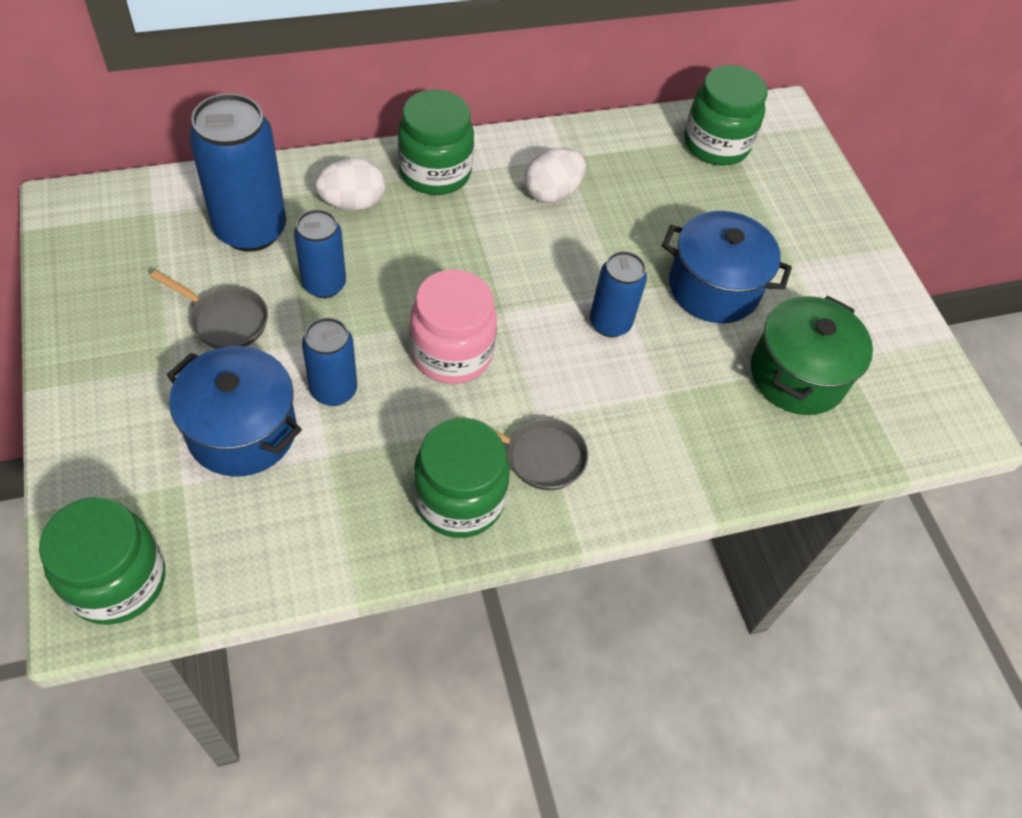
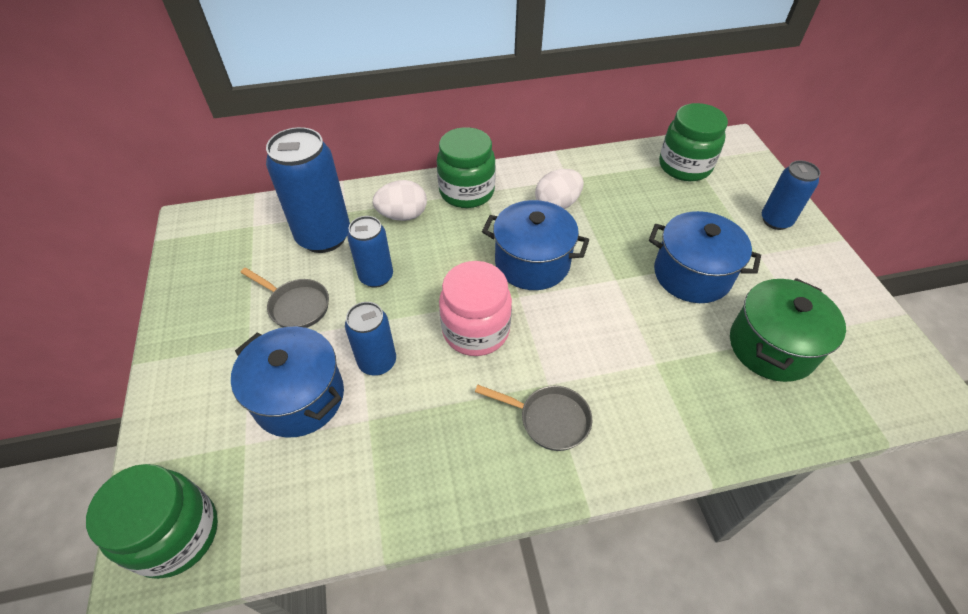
camera: 10 degrees right, 5 degrees down
(459, 500) = (479, 459): green jar -> none
(520, 269) = (532, 262): none -> blue pot
(610, 323) = (607, 304): blue can -> blue can (775, 221)

